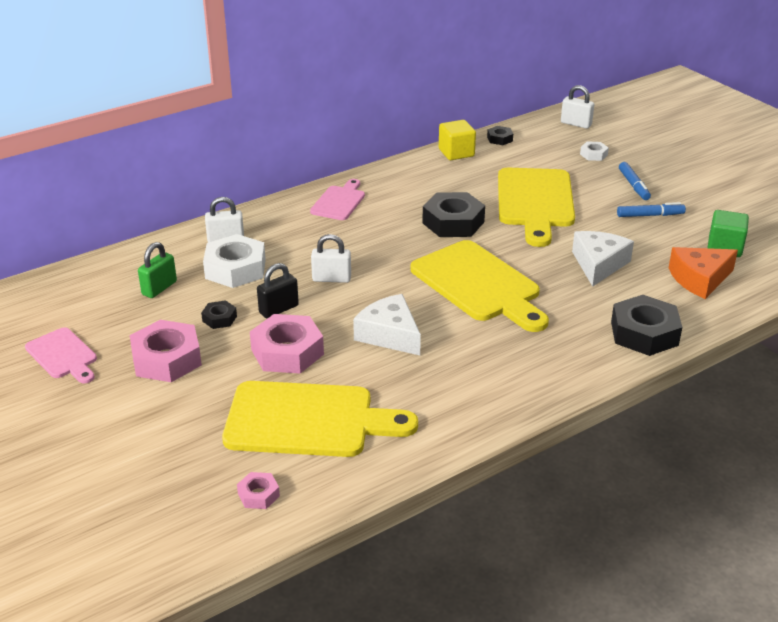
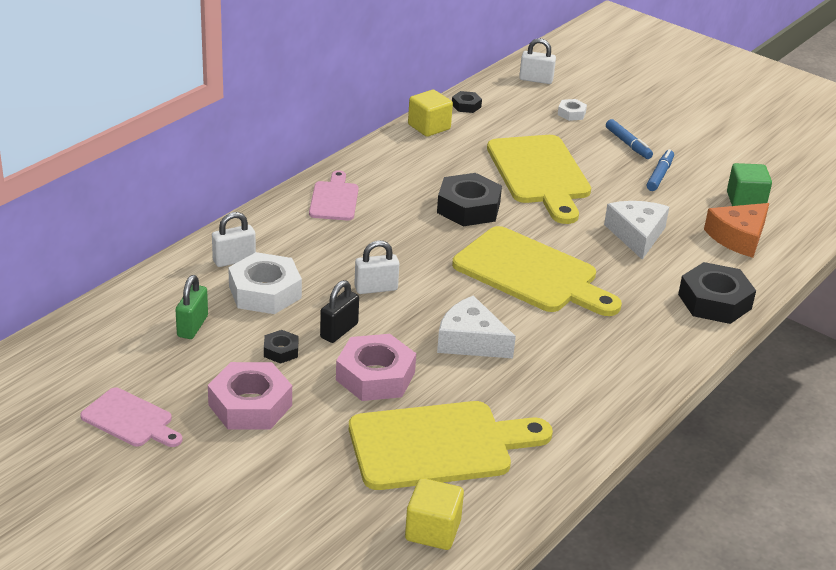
camera: 20 degrees left, 0 degrees up
(258, 495) = (433, 530): pink nut -> yellow cube
(650, 215) = (659, 175): blue marker -> blue marker turned 45 degrees counterclockwise

